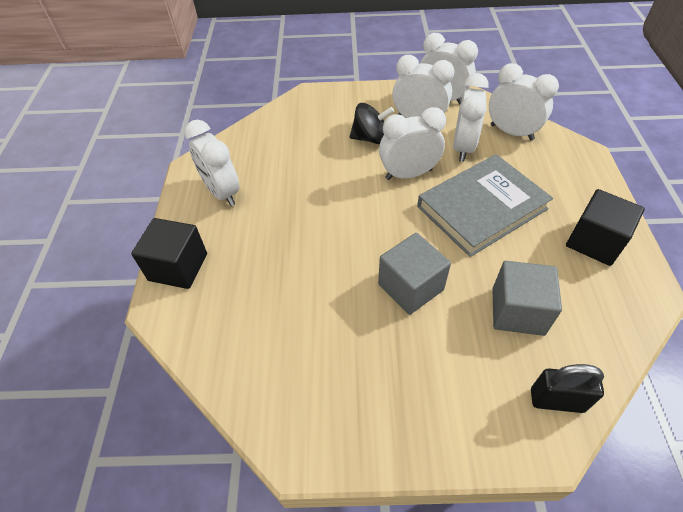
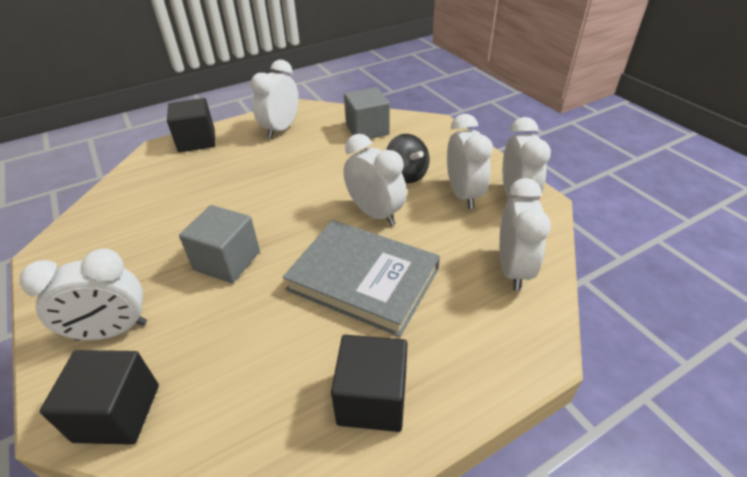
camera: 60 degrees right, 10 degrees down
(463, 147) = (449, 238): white clock -> white clock (112, 331)
(517, 311) = (227, 349): grey cube -> grey cube (367, 130)
(556, 400) = (117, 413): black padlock -> black cube

